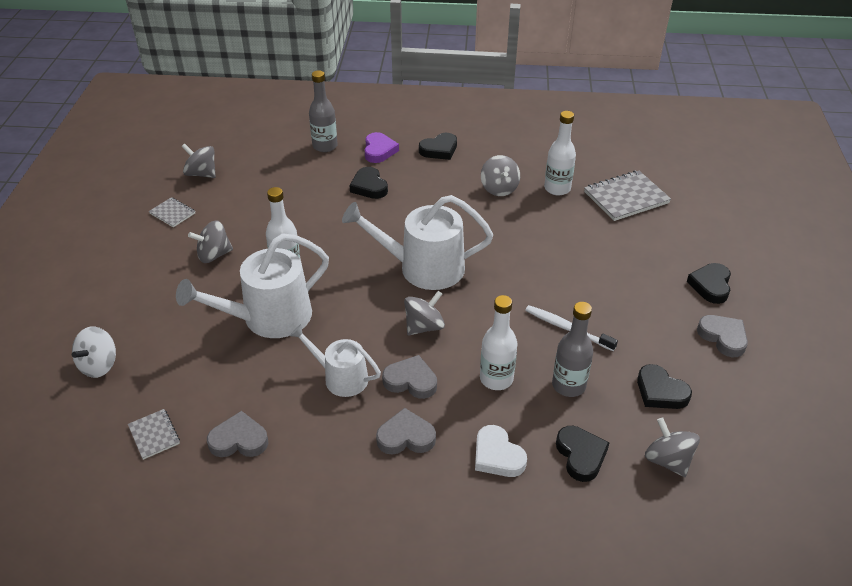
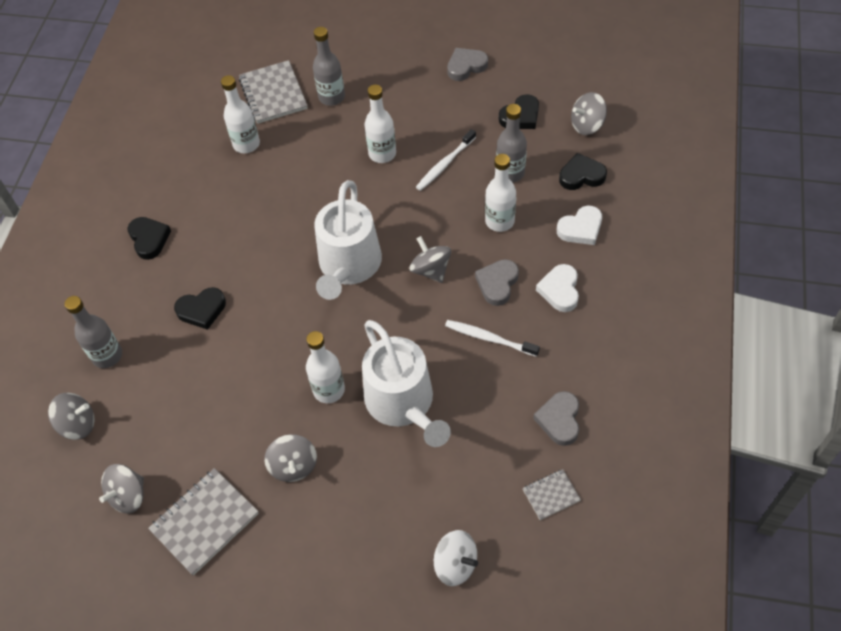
camera: 80 degrees left, 15 degrees up
(172, 213) = (205, 522): grey notebook -> grey notebook, size x1.88
(341, 378) = (489, 338): white watering can -> white toothbrush
(379, 151) = (134, 298): purple heart -> none
(406, 437) = (560, 290): grey heart -> white heart
(499, 188) = (235, 192): grey spinning top -> grey spinning top (78, 424)
(569, 279) = (382, 154): none -> white bottle
(636, 236) = (331, 97): none -> grey bottle
(710, 285) = (405, 60): black heart -> none

